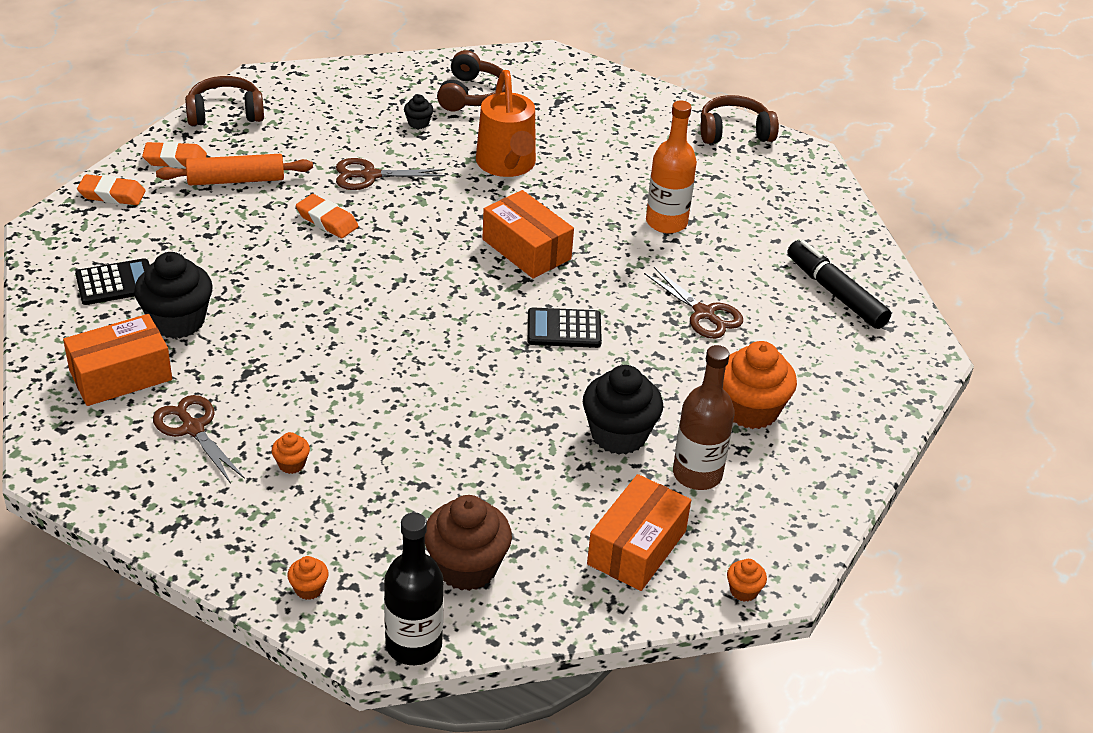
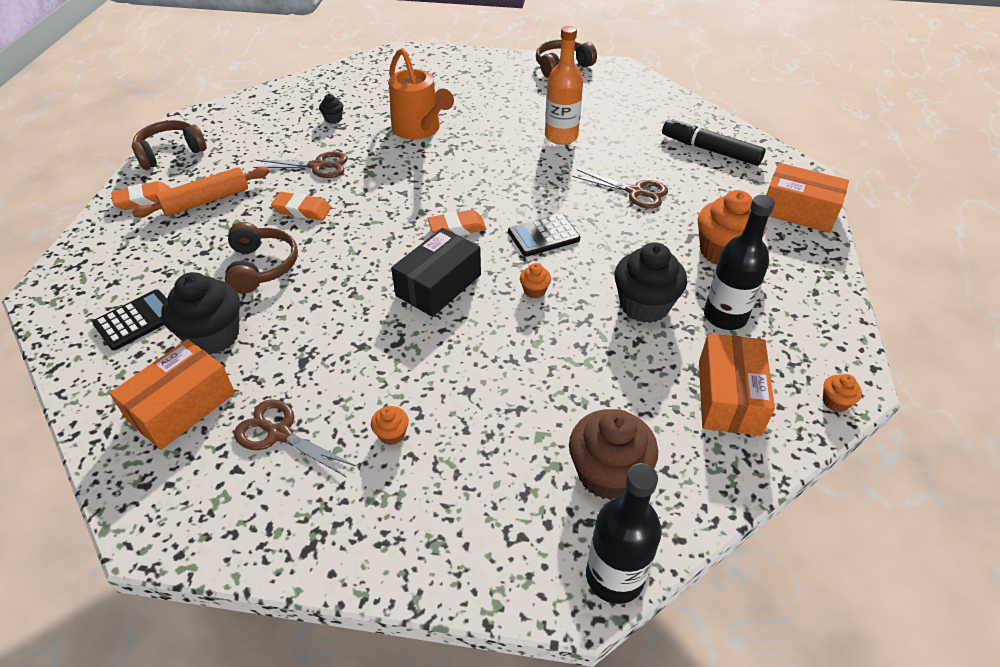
camera: 20 degrees left, 5 degrees up
(112, 194) = (98, 244): orange eraser -> orange eraser (457, 228)
(309, 589) = (481, 558): orange cupcake -> orange cupcake (534, 291)
(370, 175) = (317, 166): brown scissors -> brown scissors turned 150 degrees counterclockwise
(419, 344) = (438, 285): none -> black box
(472, 95) = (362, 89): brown headphones -> brown headphones (262, 266)
(526, 249) = (474, 185): orange box -> orange box (798, 211)
(697, 474) = (725, 316): brown bottle -> black bottle

